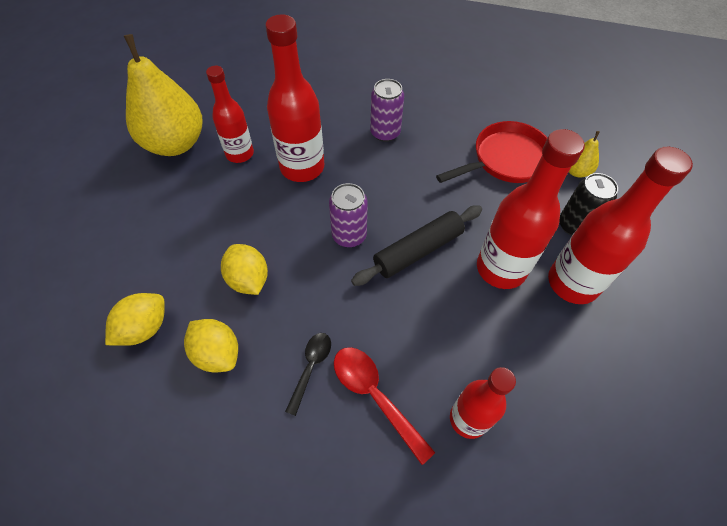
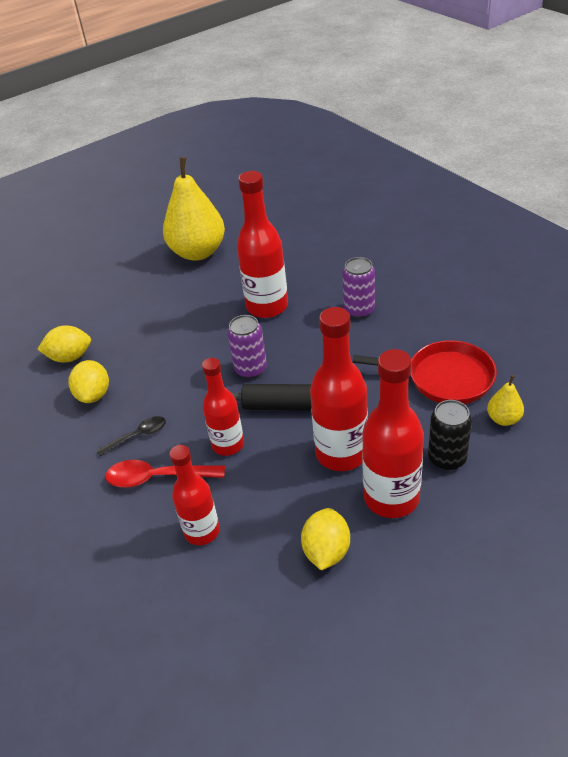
camera: 45 degrees right, 15 degrees down
(240, 154) = (233, 278): red bottle -> red bottle (228, 444)
(248, 279) = (155, 362): yellow lemon -> yellow lemon (326, 551)
(375, 396) = (157, 478): red spoon -> red spoon turned 90 degrees counterclockwise

